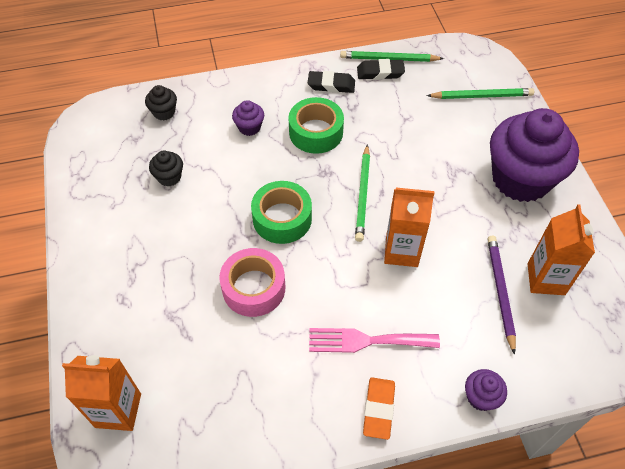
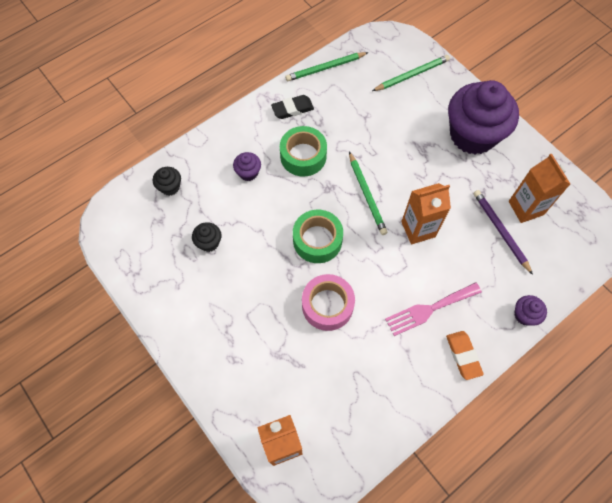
camera: 25 degrees left, 10 degrees up
(380, 72) = (325, 83): black eraser -> none

